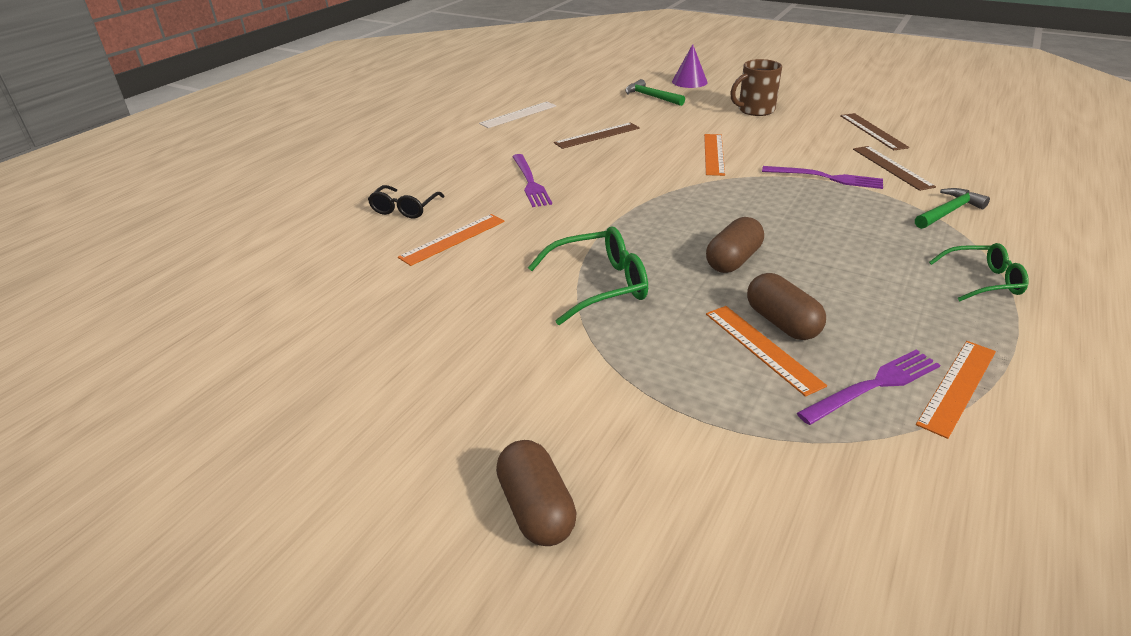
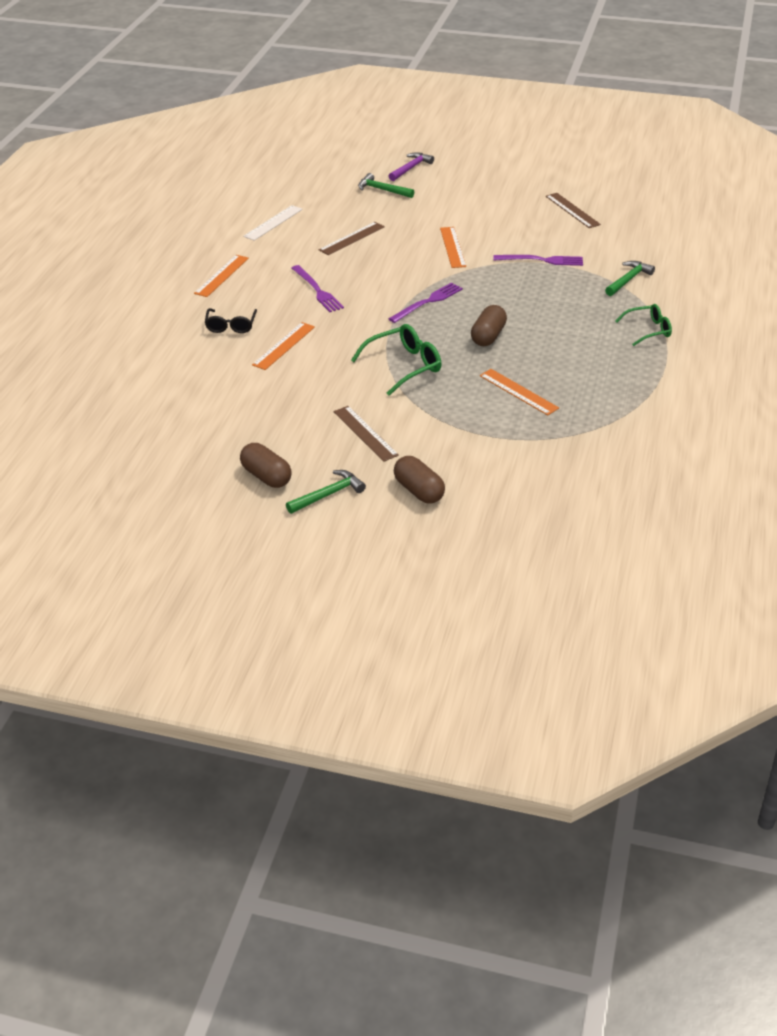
camera: 15 degrees left, 5 degrees up
(379, 485) = (328, 494): none -> green hammer
(689, 81) = (411, 168): purple cone -> purple hammer
(755, 110) = (475, 197): brown mug -> none
(781, 323) = (527, 375): brown capsule -> brown capsule (266, 476)
(873, 386) = (585, 404): purple fork -> purple fork (428, 302)
(892, 167) = (588, 245): brown ruler -> brown ruler (365, 433)
(957, 386) = (630, 397): orange ruler -> orange ruler (221, 275)

